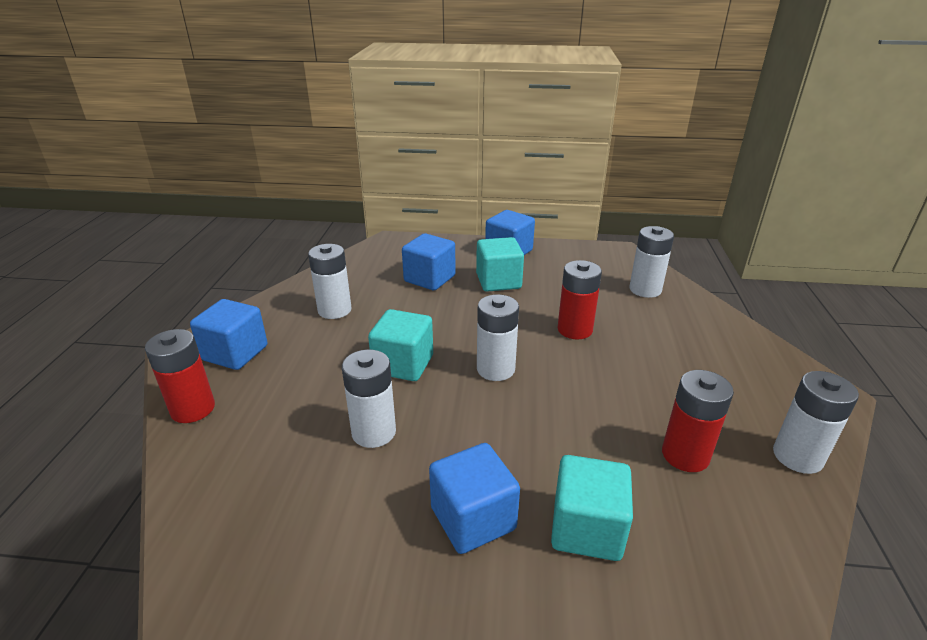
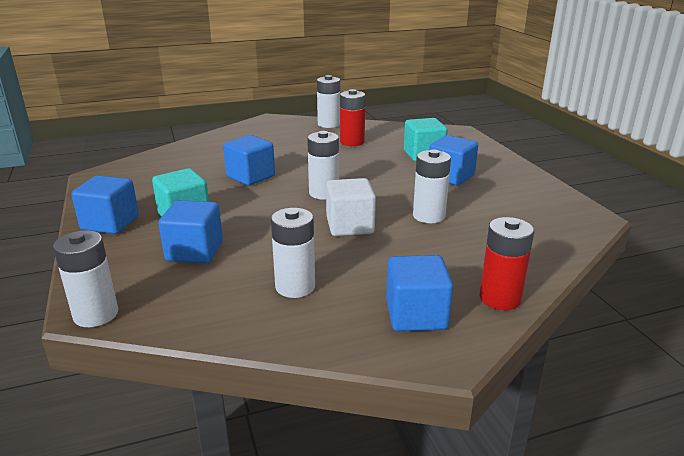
camera: 115 degrees left, 5 degrees down
(403, 364) = (350, 226): turquoise cube -> white cube
(574, 329) = (250, 176): red battery -> blue cube
(645, 289) = (172, 161): white battery -> white battery (96, 314)

